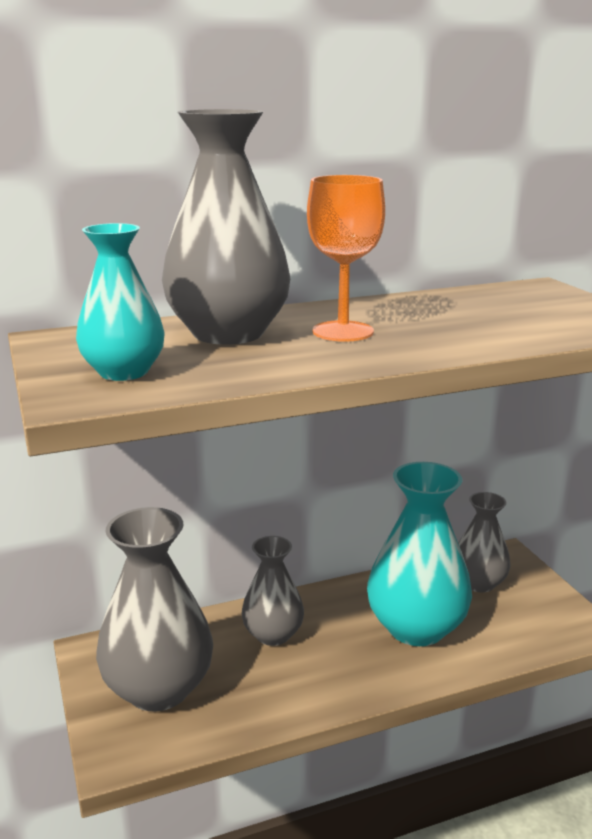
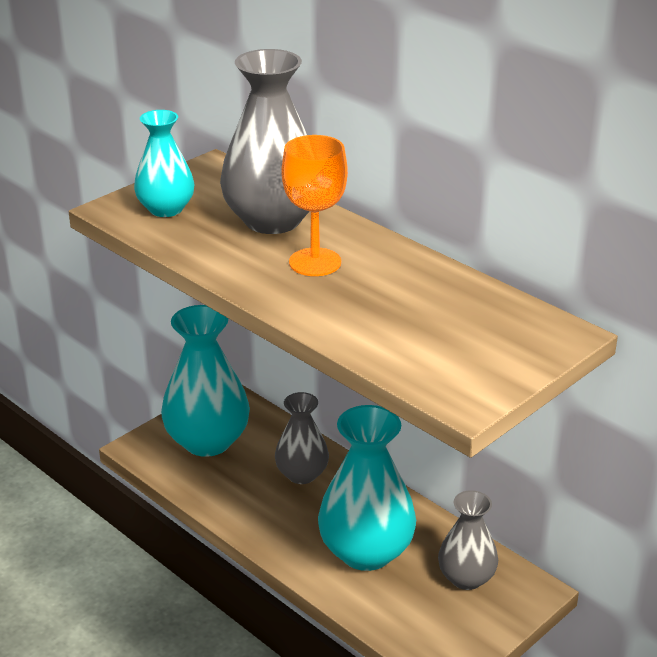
camera: 65 degrees right, 10 degrees up
(158, 688) = (207, 441): grey vase -> turquoise vase

